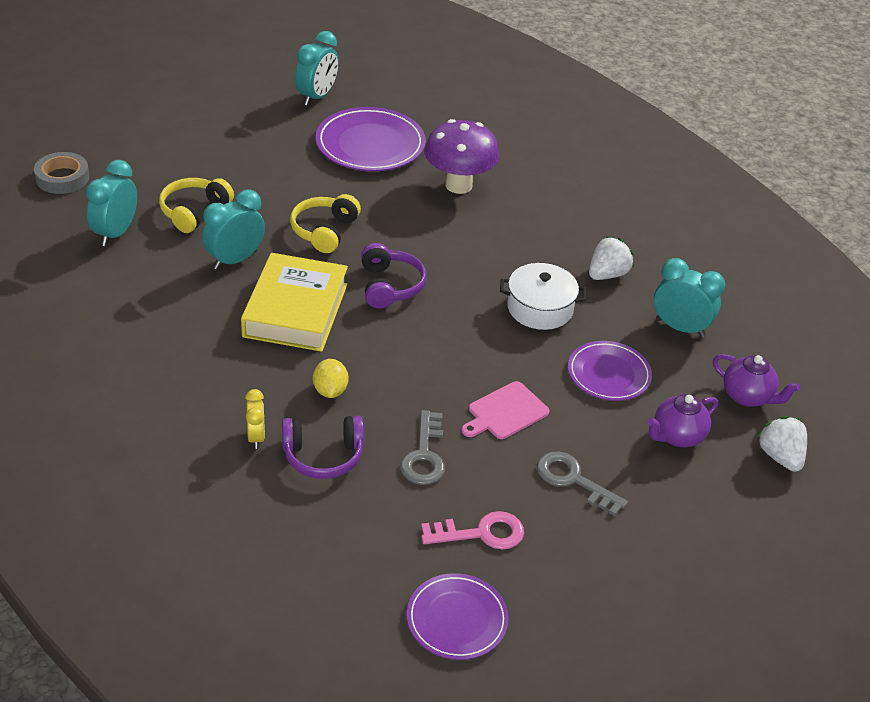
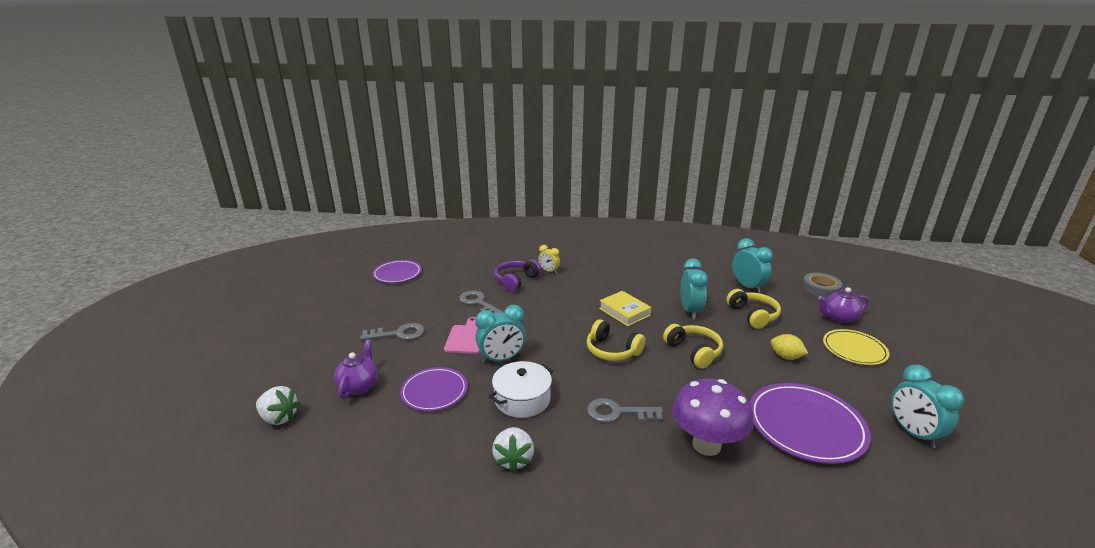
camera: 135 degrees right, 15 degrees down
(203, 137) = (854, 349): none -> yellow plate
(296, 310) = (624, 312): yellow book -> yellow book, size x0.60
(330, 390) = (552, 297): yellow lemon -> yellow lemon (786, 357)
(390, 286) = (612, 350): purple headphones -> yellow headphones
(480, 243) = (618, 413): none -> grey key
(481, 533) = (419, 296): pink key -> none
(680, 327) = (417, 458): turquoise clock -> turquoise clock (502, 359)
(747, 396) = (326, 442): purple teapot -> purple teapot (838, 318)

